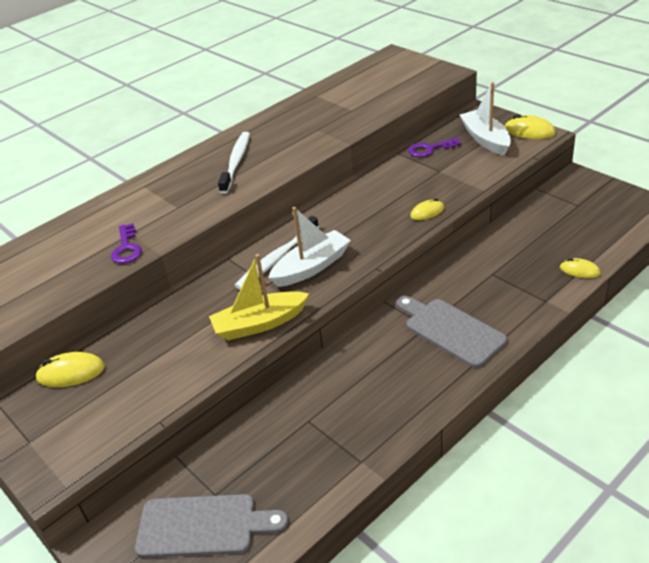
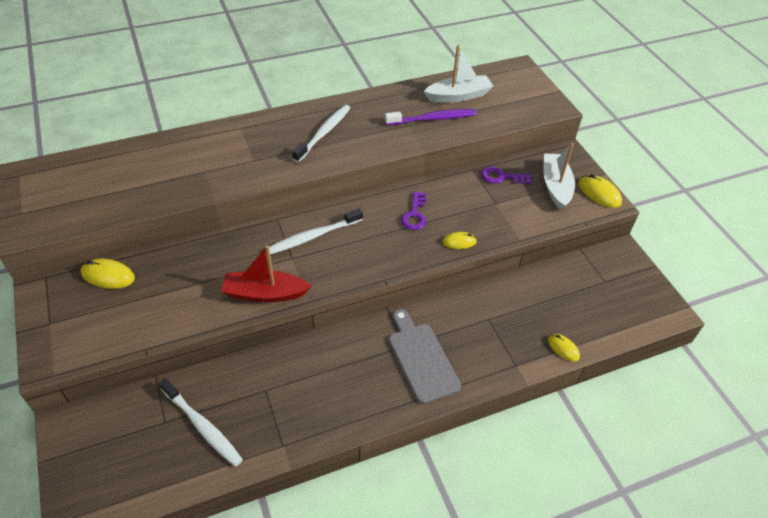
camera: 15 degrees right, 10 degrees up
(126, 248) = (194, 185): purple key -> purple key (414, 215)
(203, 526) = (141, 445): grey cutting board -> none
(259, 324) = (265, 293): yellow boat -> red boat
(261, 480) = (202, 426): none -> white toothbrush
(311, 267) = (335, 256): white boat -> white boat (458, 96)
(338, 117) = (433, 119): none -> purple toothbrush

